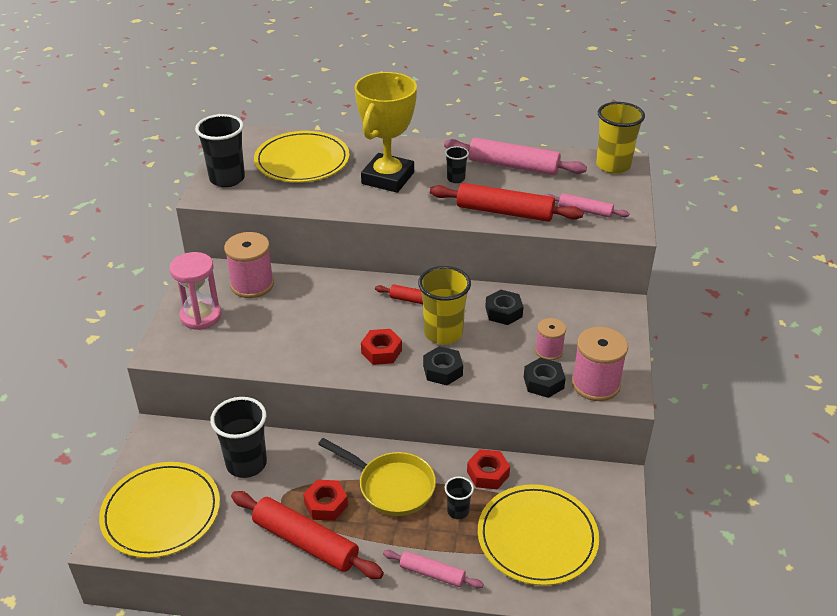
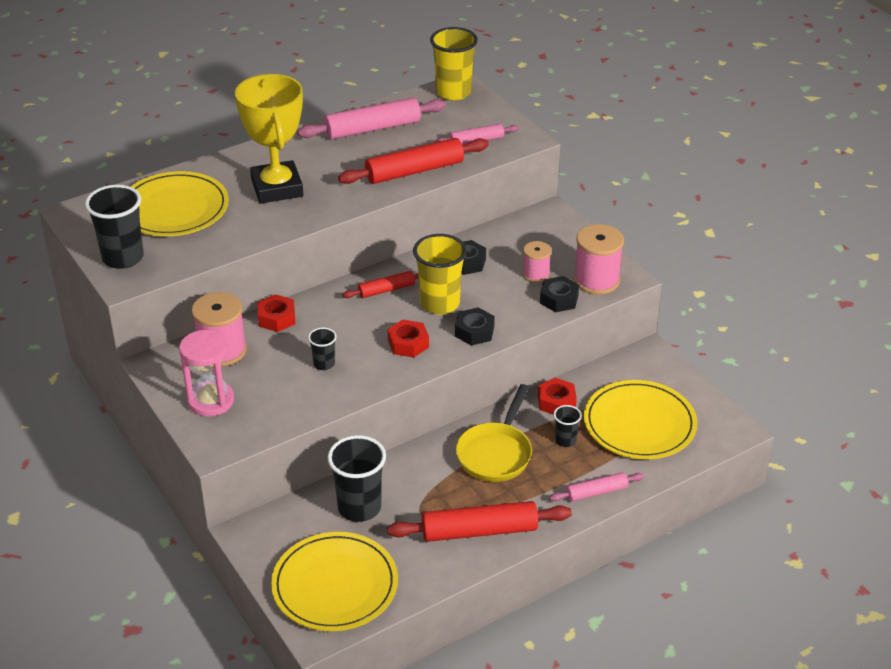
camera: 40 degrees left, 0 degrees up
(326, 504) = (462, 496): red nut -> red nut (276, 318)
(391, 486) = (496, 453): yellow pan -> yellow pan turned 120 degrees clockwise
(456, 179) = (338, 161): black cup -> black cup (324, 364)

